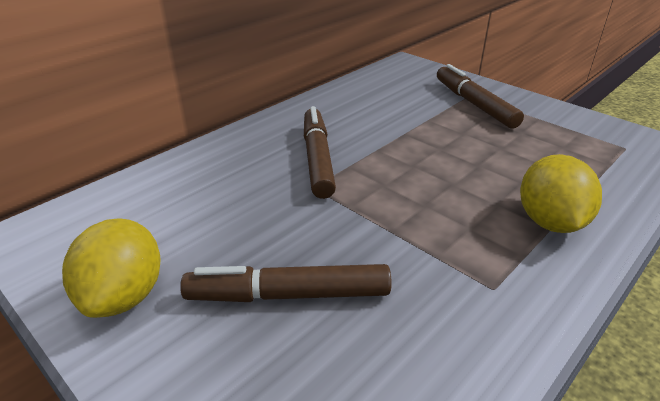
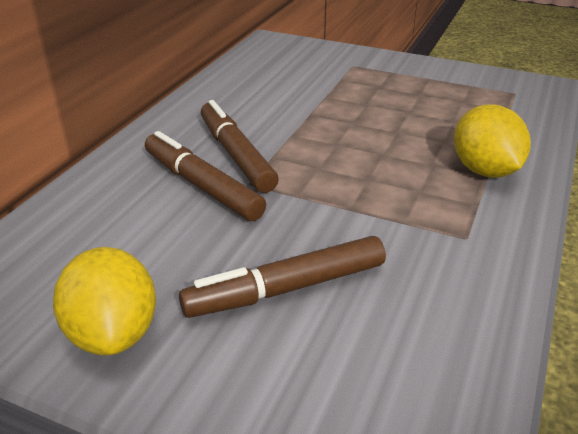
camera: 20 degrees left, 0 degrees up
(474, 104) = (362, 73): brown marker -> brown marker (202, 186)

